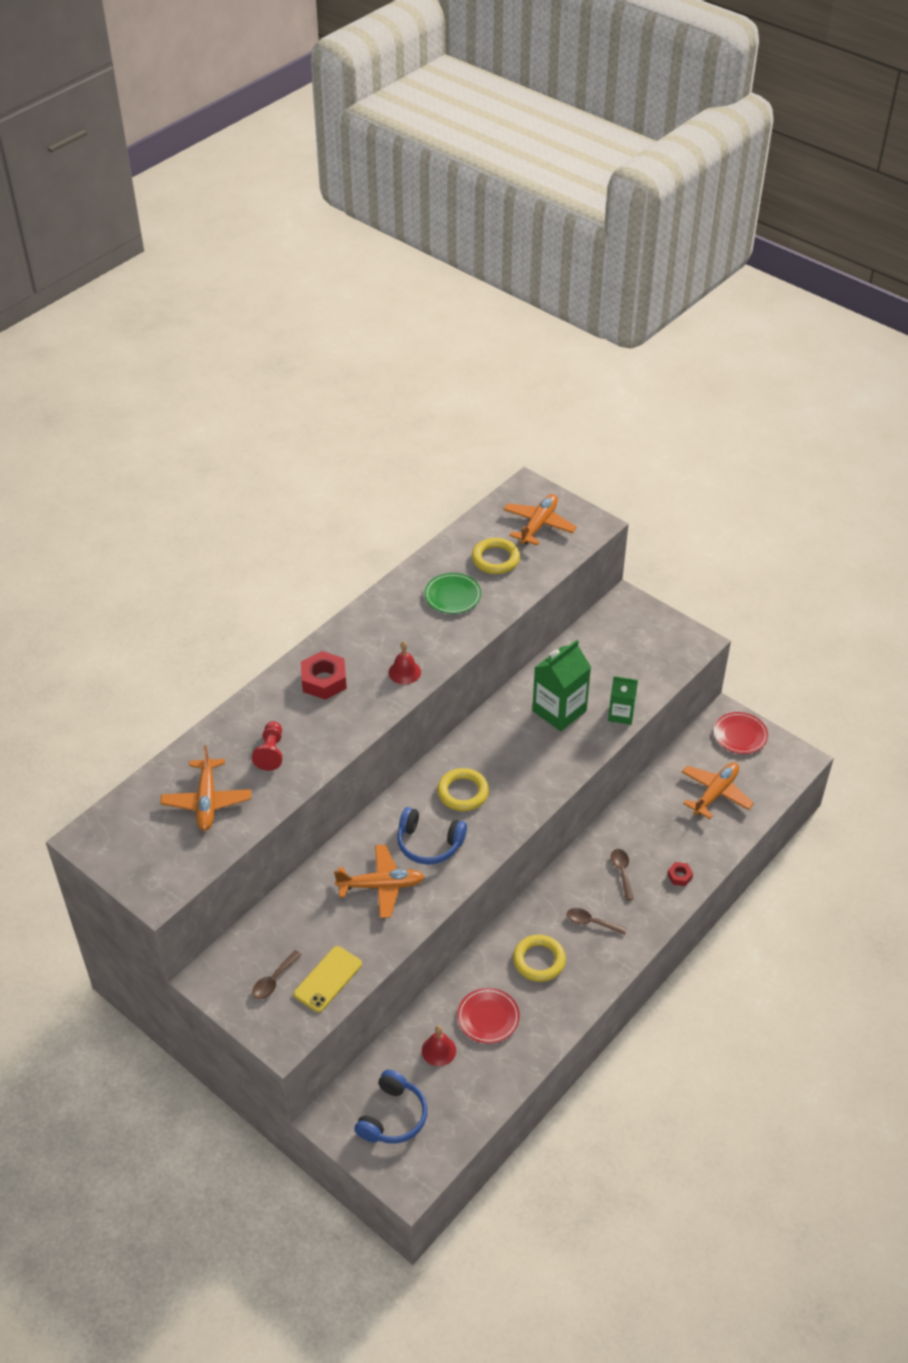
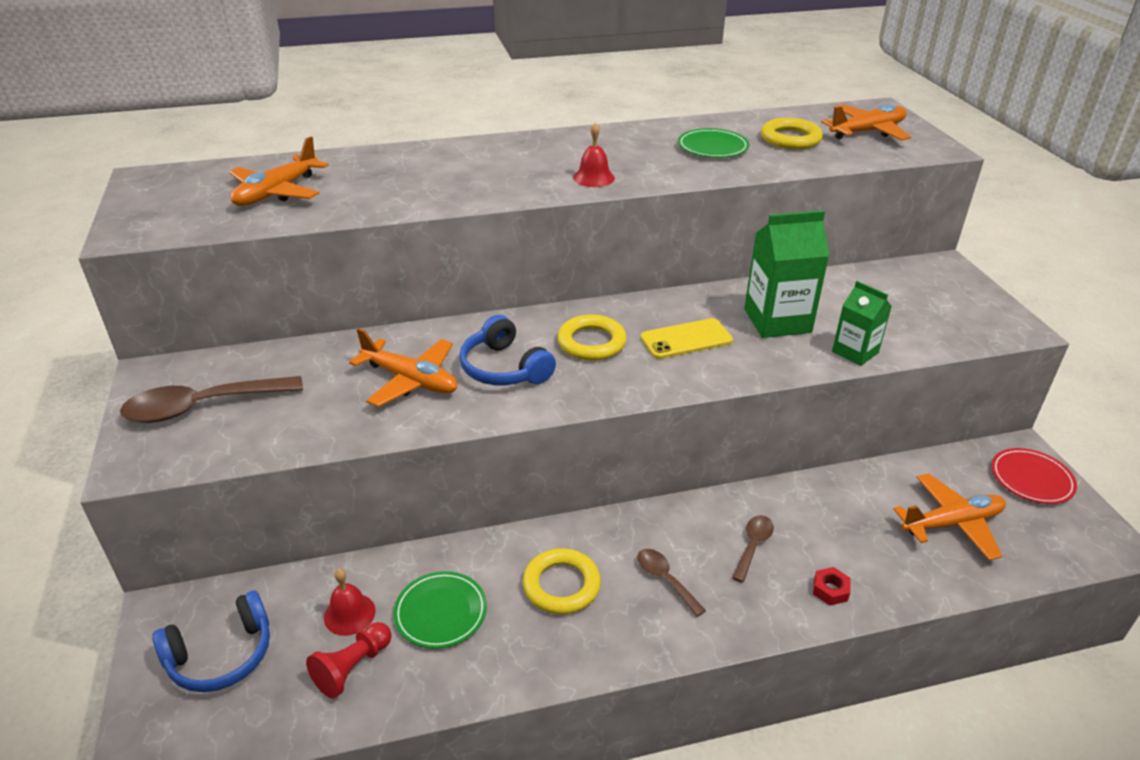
camera: 35 degrees right, 10 degrees down
(271, 752) = (384, 183): red pawn -> red pawn (352, 667)
(274, 980) = (202, 407): brown spoon -> brown spoon, size x1.89
(324, 681) = (505, 158): red nut -> none
(328, 979) = (251, 433): yellow phone -> yellow phone (686, 339)
(488, 1017) = (441, 612): red plate -> green plate

